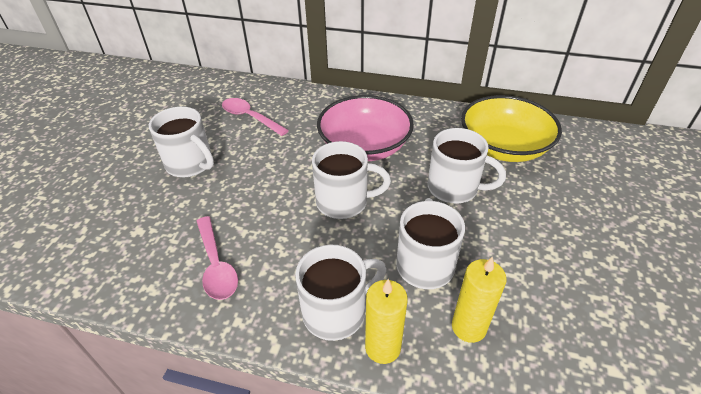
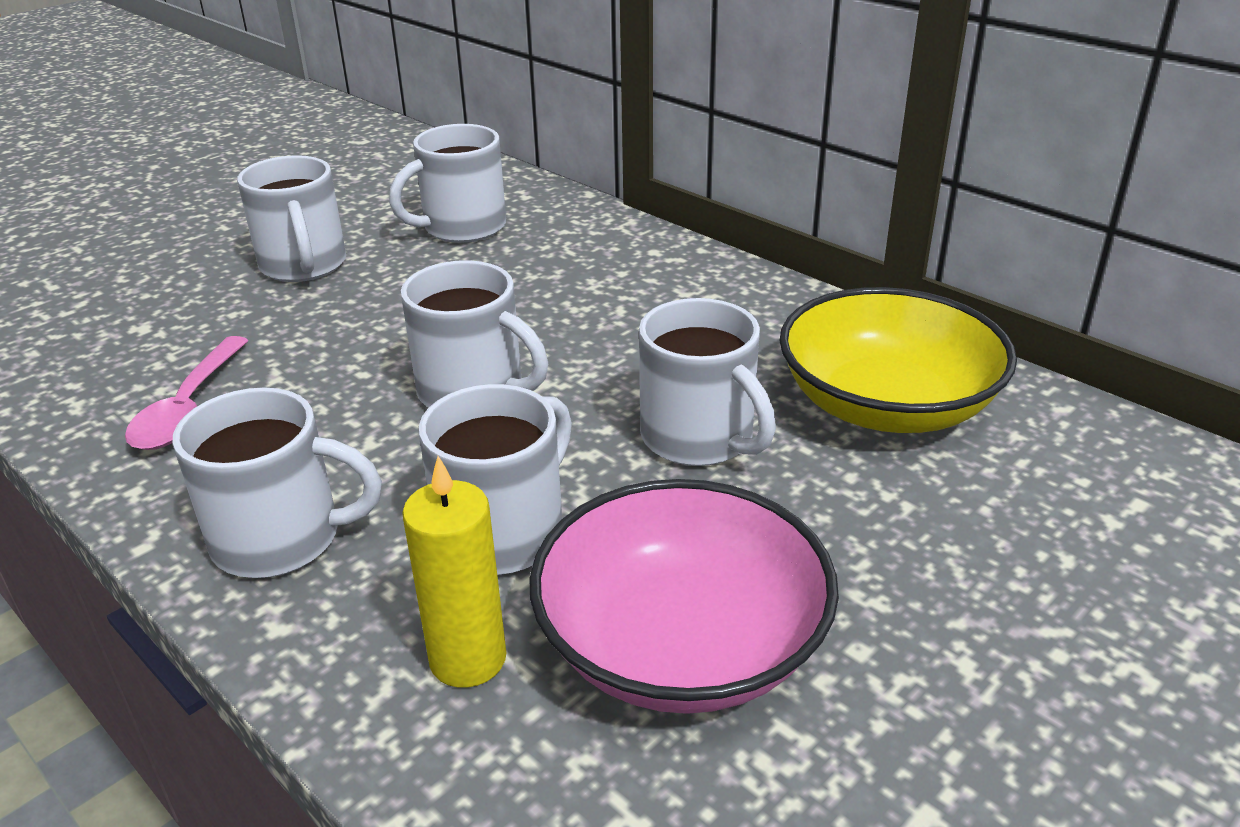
camera: 30 degrees right, 10 degrees down
(250, 117) = (462, 228): pink spoon -> white mug
(364, 146) = (605, 322): pink bowl -> pink bowl (681, 644)
(383, 347) = (292, 620): yellow candle -> none

